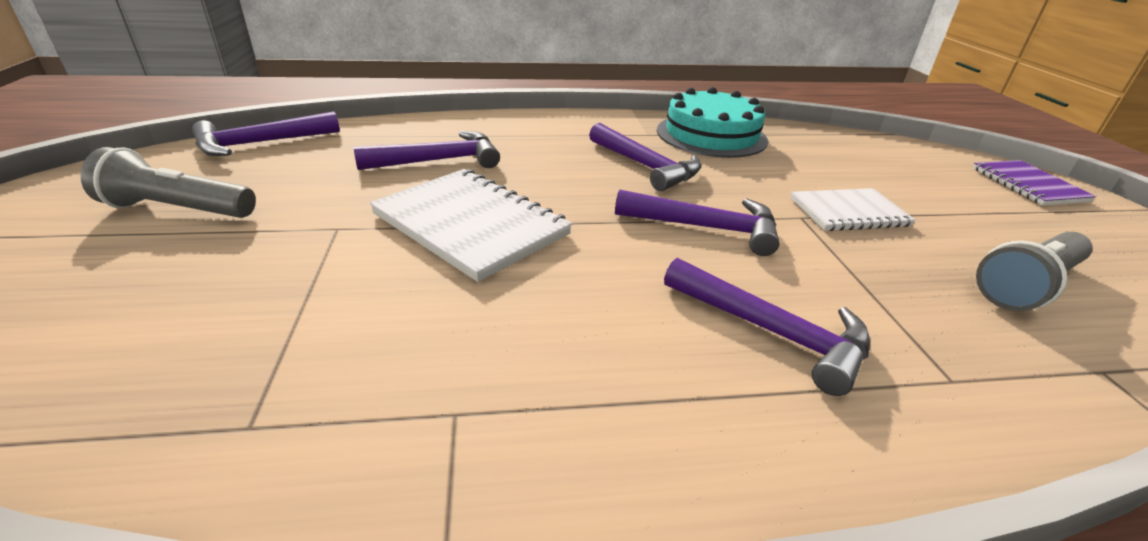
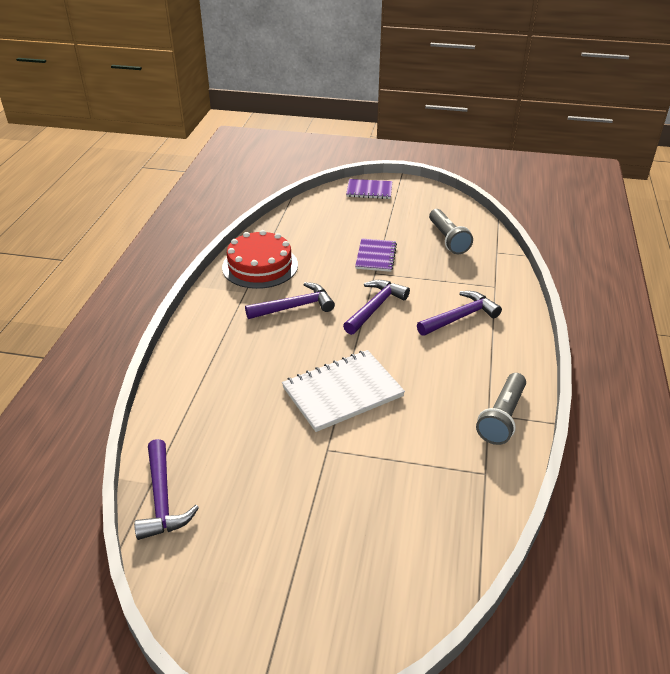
camera: 70 degrees left, 5 degrees up
(178, 210) = (273, 532): grey flashlight -> grey flashlight (502, 417)
(439, 160) = (245, 397): purple hammer -> none
(711, 135) = (260, 266): turquoise cake -> red cake
(848, 212) = (376, 256): white notebook -> purple notebook

